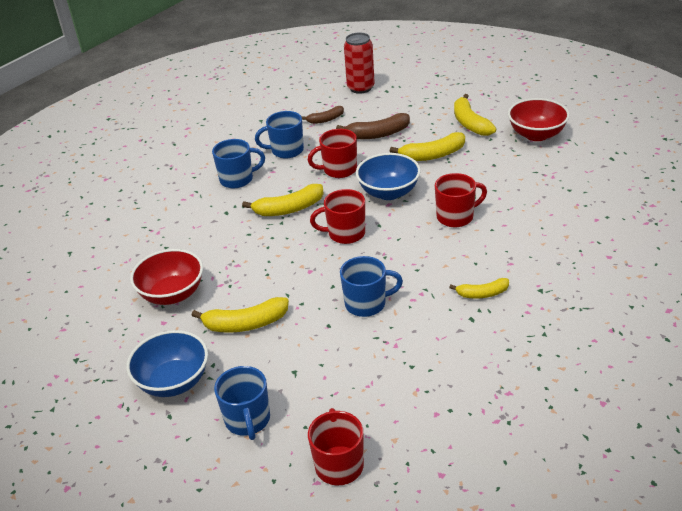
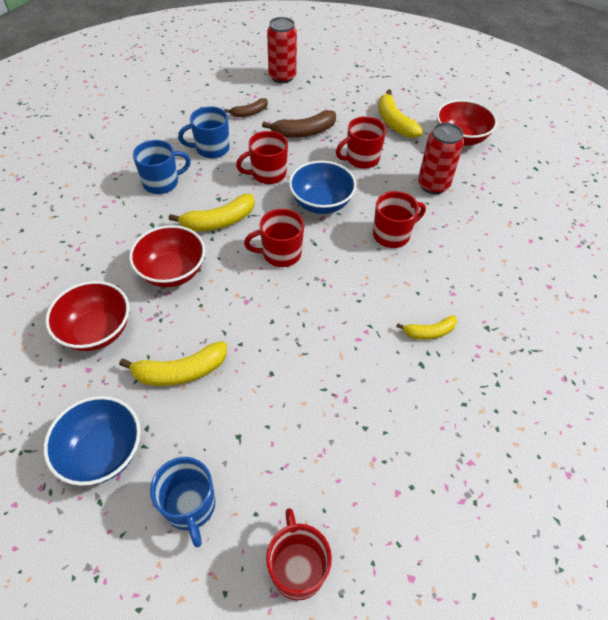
camera: 10 degrees left, 15 degrees up
(243, 249) = (172, 272): none -> red bowl
(367, 304) = (310, 345): blue mug -> none
(432, 155) = (361, 159): yellow banana -> red mug
(502, 175) = (433, 185): none -> red can

